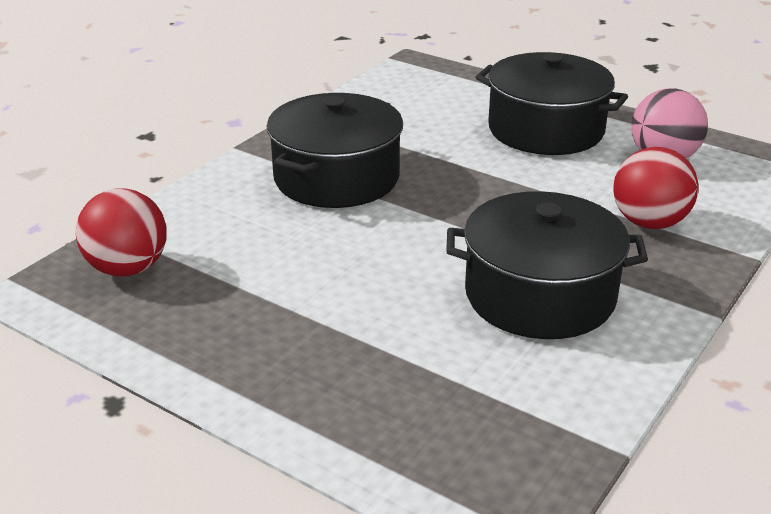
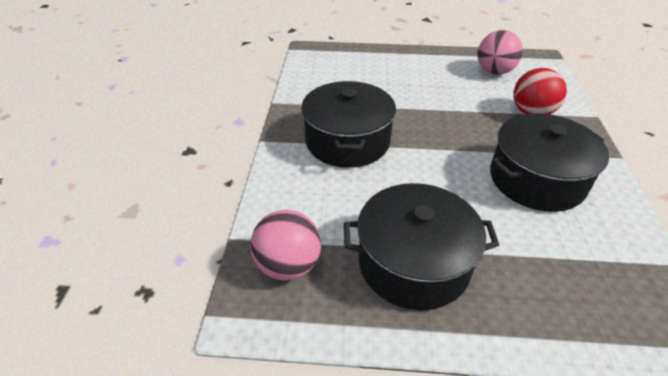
camera: 30 degrees left, 10 degrees up
(127, 268) = (288, 265): red ball -> pink ball
(546, 129) = (422, 71): black pot -> black pot (413, 263)

